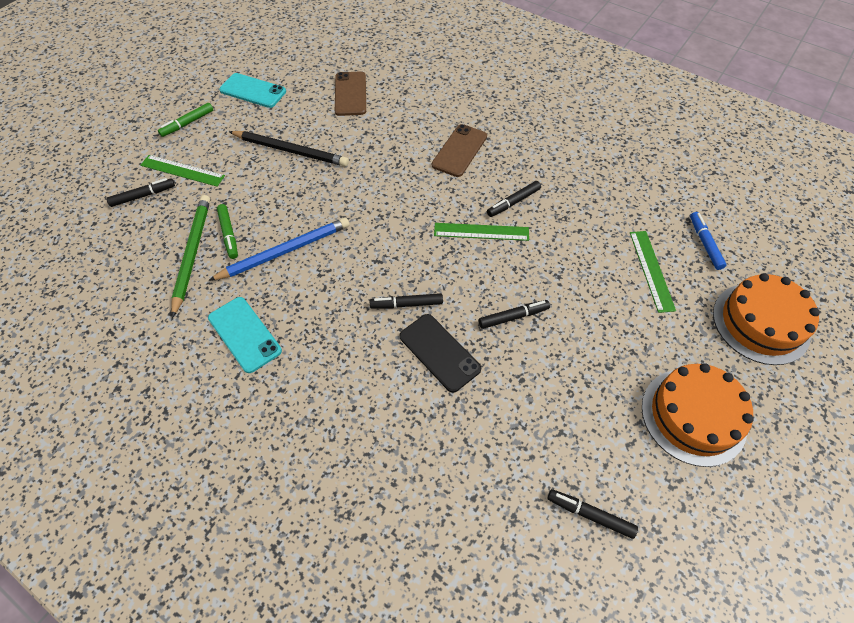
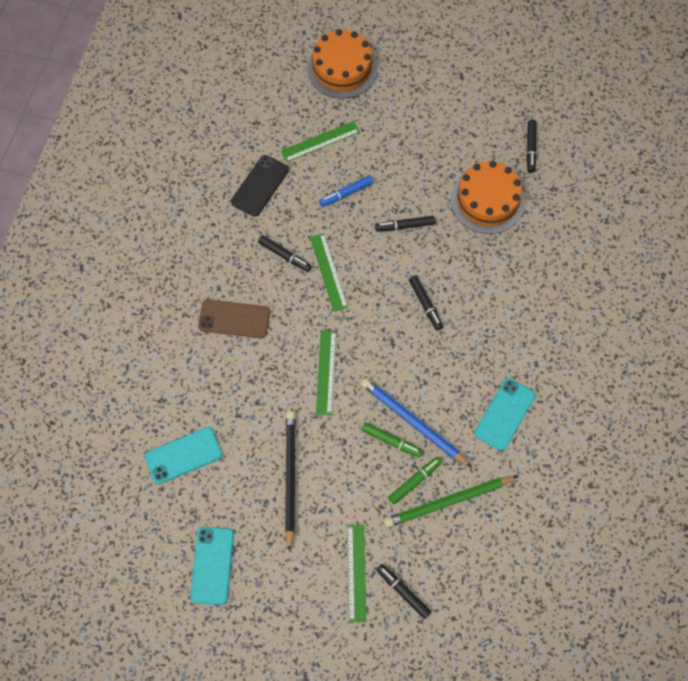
camera: 110 degrees left, 10 degrees up
(187, 123) = (288, 609): green marker -> green marker (391, 441)
(350, 94) = (183, 455): brown phone -> turquoise phone
(373, 200) = (326, 372): none -> green ruler
(439, 352) = (457, 267): black phone -> black phone (260, 186)
(513, 317) = (404, 226): black marker -> black marker turned 60 degrees counterclockwise
(693, 416) = (436, 101): orange cake -> orange cake (487, 200)
(705, 243) = (277, 109): blue marker -> blue marker (346, 193)

